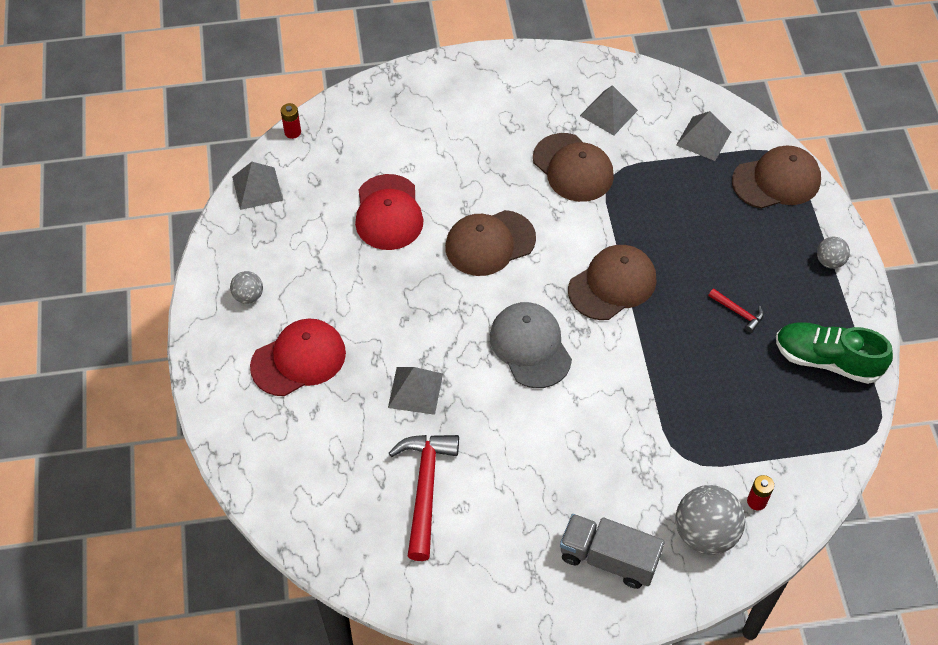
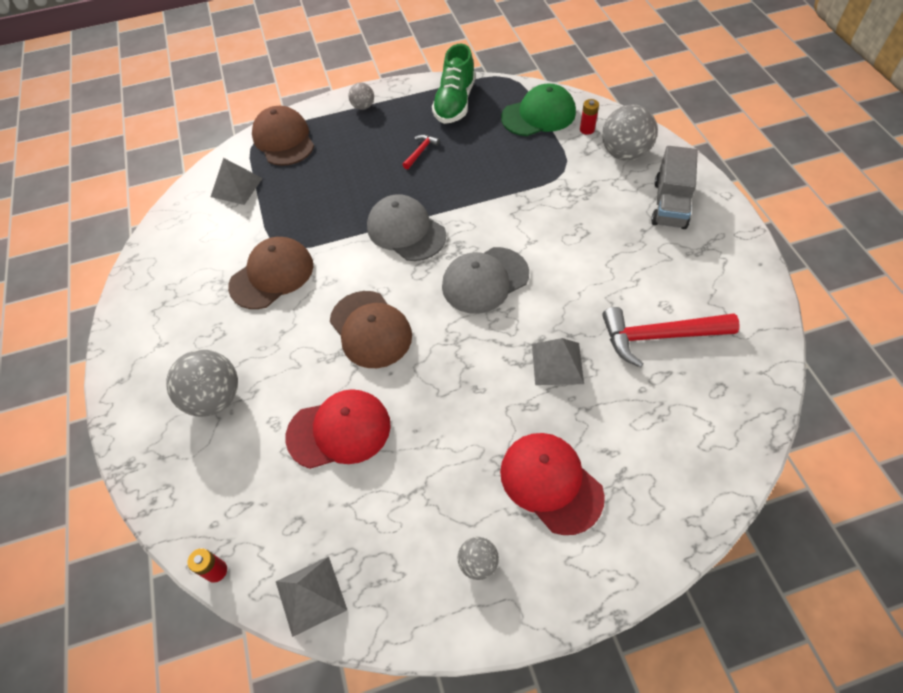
camera: 95 degrees left, 0 degrees up
(442, 127) = (214, 398): none -> grey ball
(608, 113) = (202, 256): grey pyramid -> none
(612, 284) = (406, 231): brown cap -> grey cap
(792, 451) = (538, 115): none -> green cap

